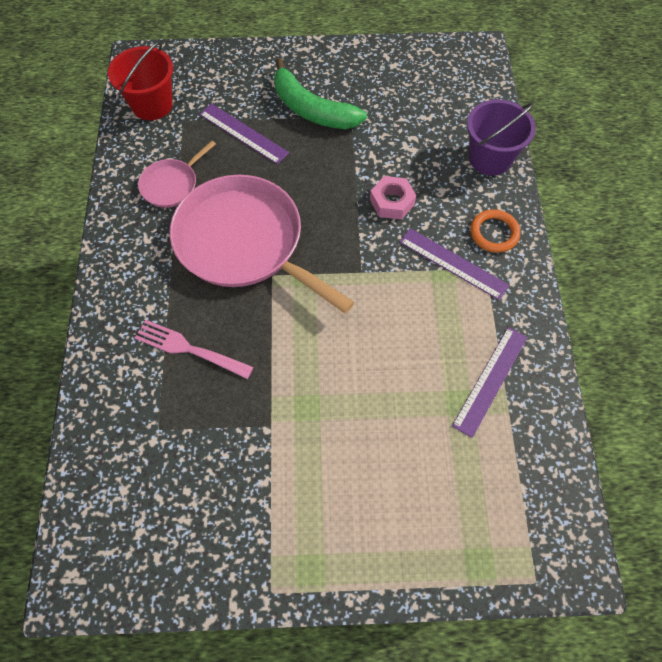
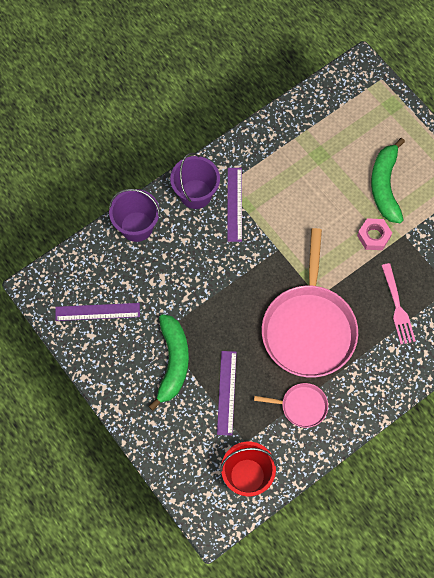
camera: 125 degrees left, 5 degrees up
(356, 454) = (385, 186): none -> green banana
(392, 202) = (214, 263): pink nut -> pink nut (373, 236)
(490, 380) = (295, 147): purple ruler -> purple ruler (97, 312)
(494, 233) = (195, 194): orange ring -> purple bucket

